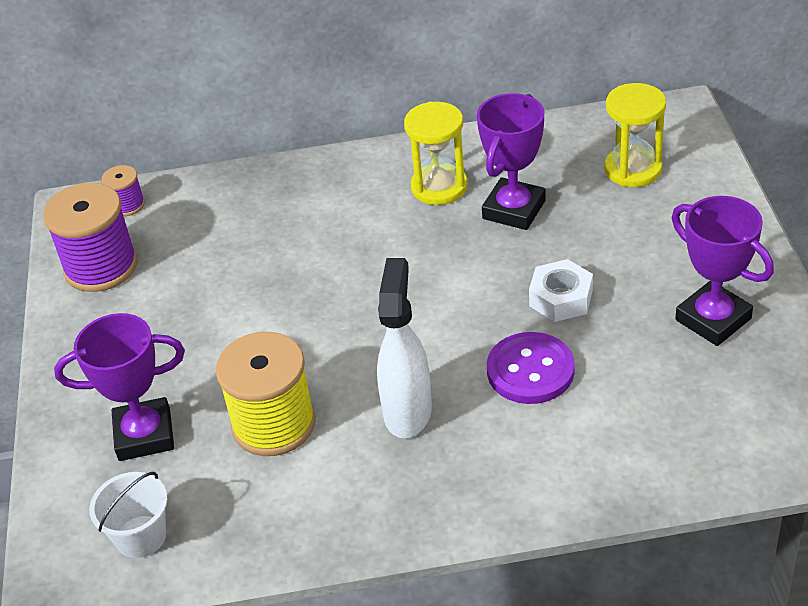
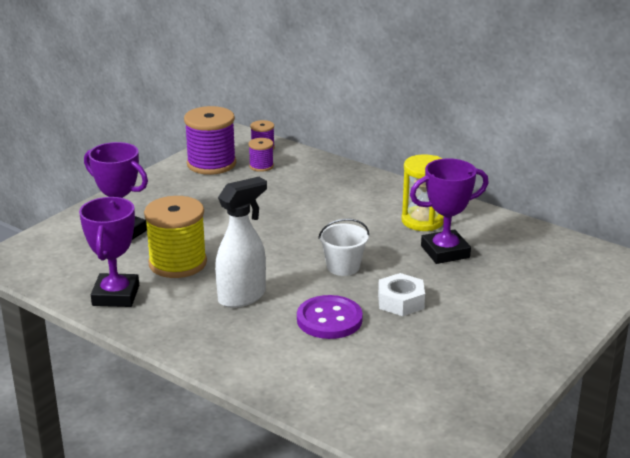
camera: 40 degrees right, 15 degrees down
(141, 536) = (57, 266): white bucket -> white bucket (343, 267)
(165, 231) = (261, 166): none -> purple spool
(633, 169) = (547, 273): yellow hourglass -> none
(713, 319) = (469, 362): purple trophy -> purple trophy (116, 295)

